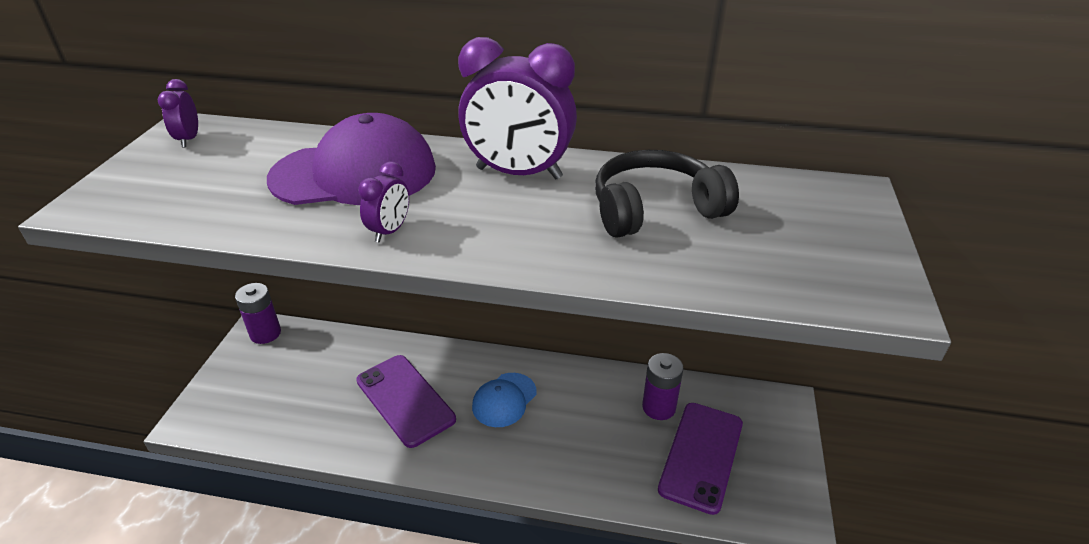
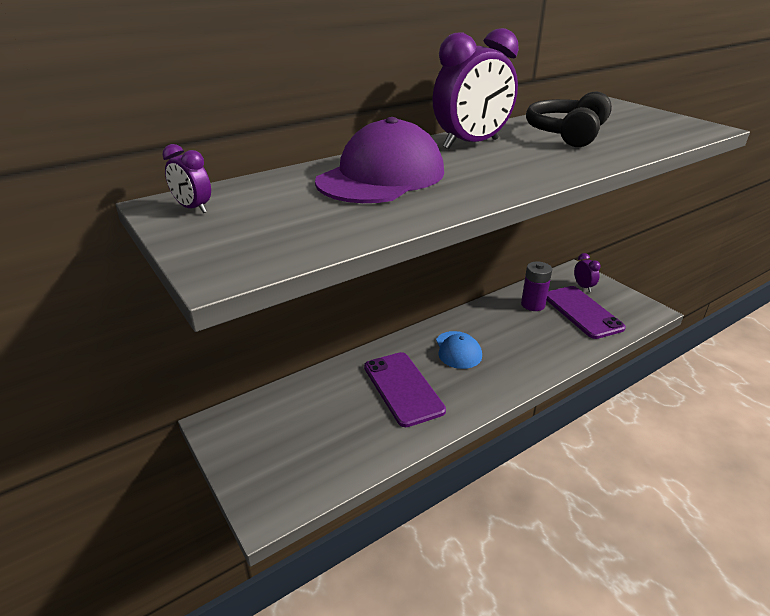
camera: 45 degrees left, 5 degrees down
(265, 333) = (228, 422): purple battery -> none
(389, 231) = (480, 188): purple clock -> purple clock (583, 287)
(405, 400) = (403, 388): purple phone -> purple phone turned 60 degrees clockwise

